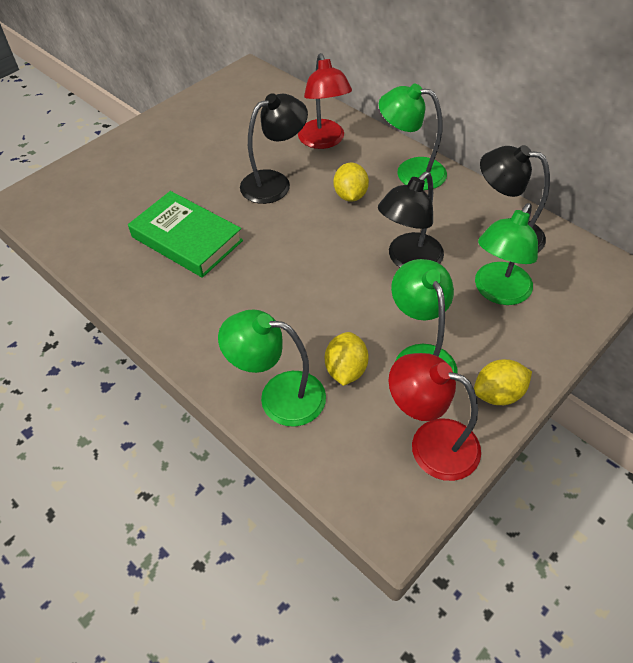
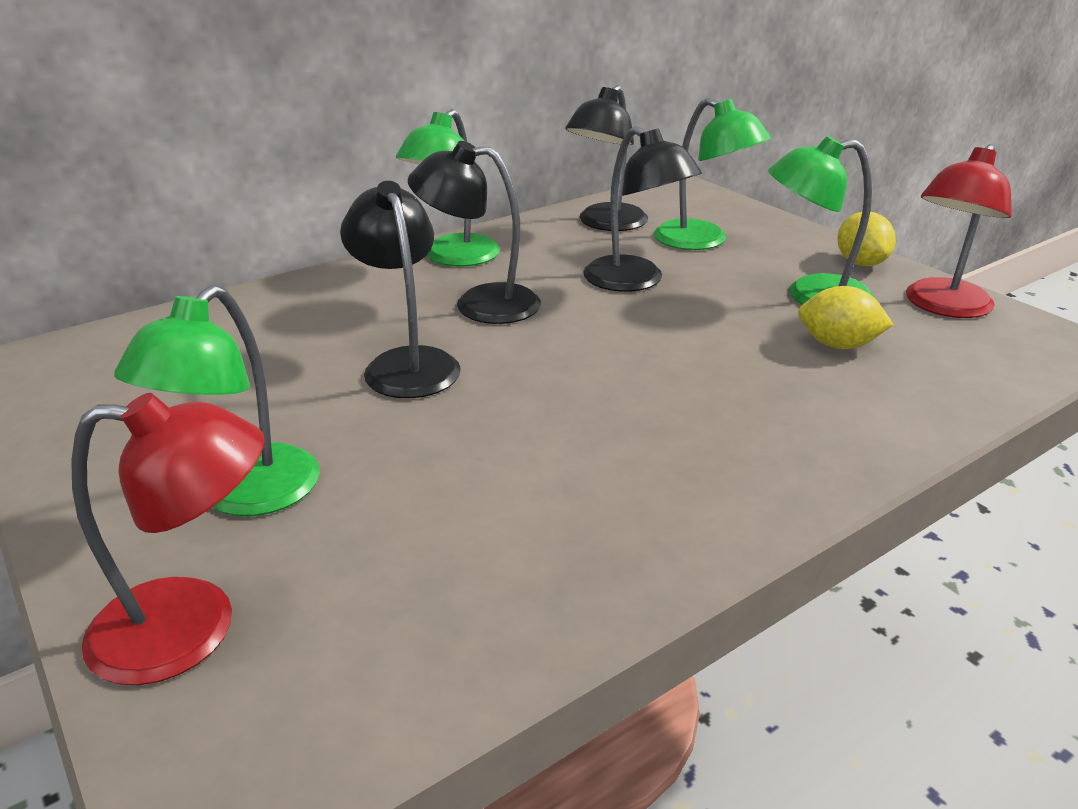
camera: 80 degrees left, 20 degrees down
(187, 239) = (517, 469): green book -> none
(279, 396) = (895, 400): green lamp -> green lamp (244, 496)
(323, 141) = (326, 310): red lamp -> red lamp (193, 628)
(350, 195) = (480, 304): yellow lemon -> black lamp

